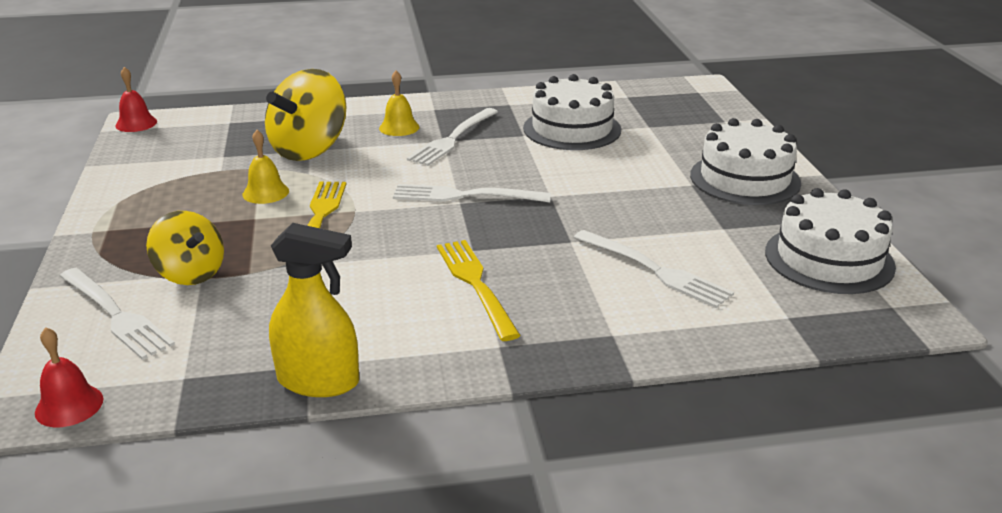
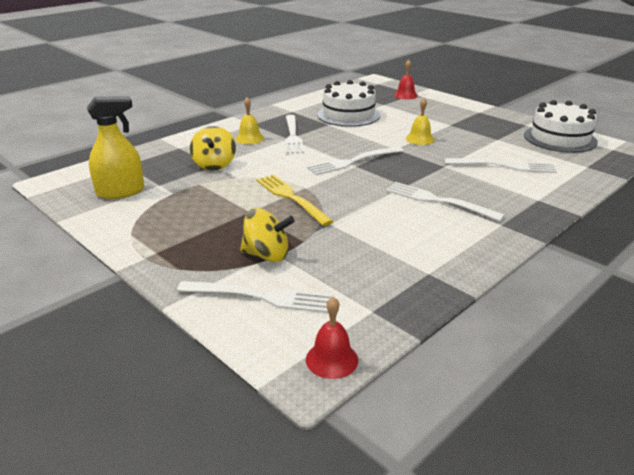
camera: 35 degrees left, 0 degrees up
(136, 123) = (51, 184): red bell -> red bell (405, 95)
(265, 192) = (230, 195): yellow bell -> yellow bell (420, 139)
(309, 150) = (214, 165): yellow spinning top -> yellow spinning top, size x0.64
(318, 381) = (450, 278): yellow spray bottle -> yellow spray bottle (121, 192)
(475, 285) = (438, 201): yellow fork -> white fork
(745, 179) = (468, 116): white cake -> none

